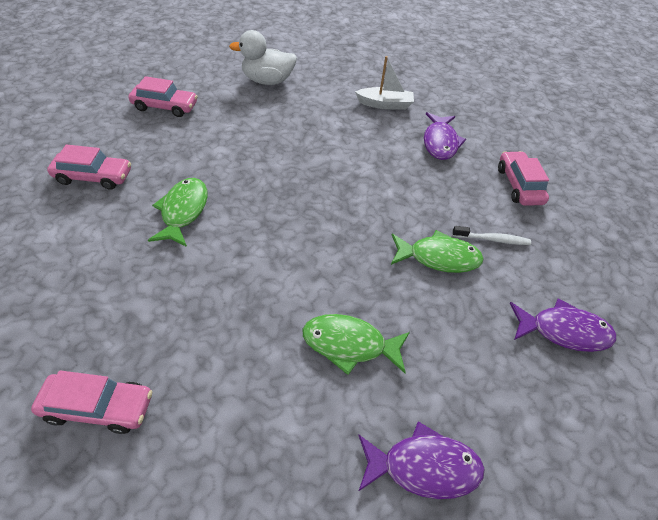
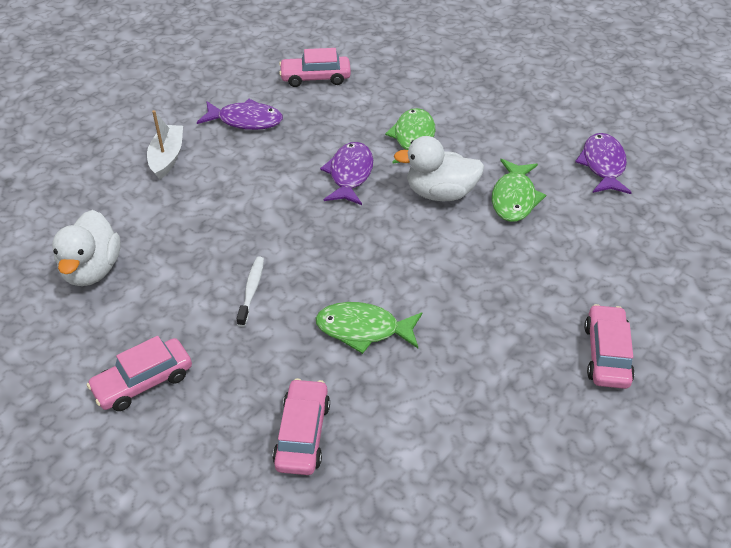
camera: 85 degrees left, 5 degrees down
(165, 106) = (143, 382): pink car -> pink car turned 135 degrees counterclockwise
(354, 275) = (440, 193): none -> white duck
(492, 239) = (388, 104): white toothbrush -> white toothbrush (251, 290)
(563, 331) = (480, 83): purple fish -> purple fish (350, 174)

